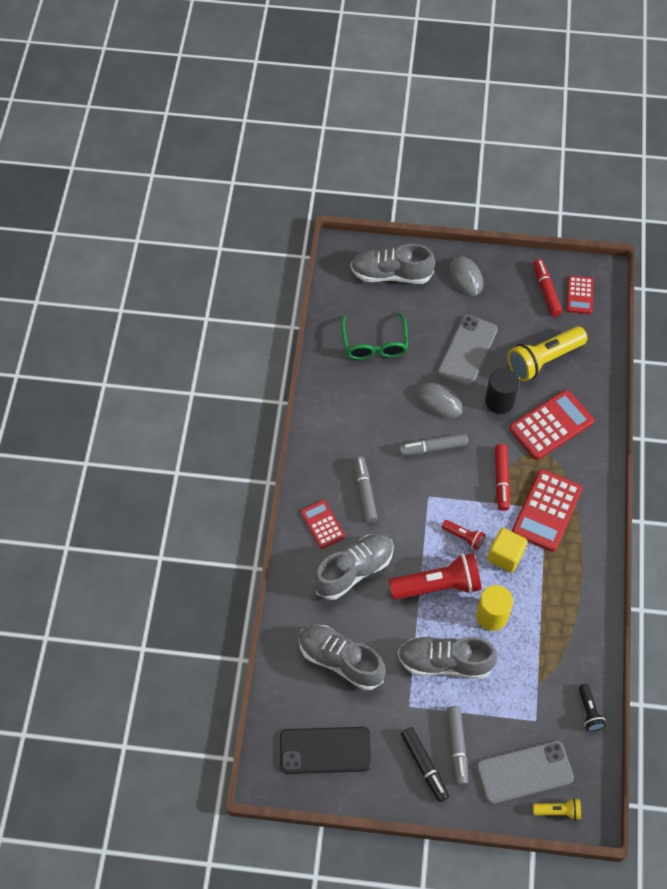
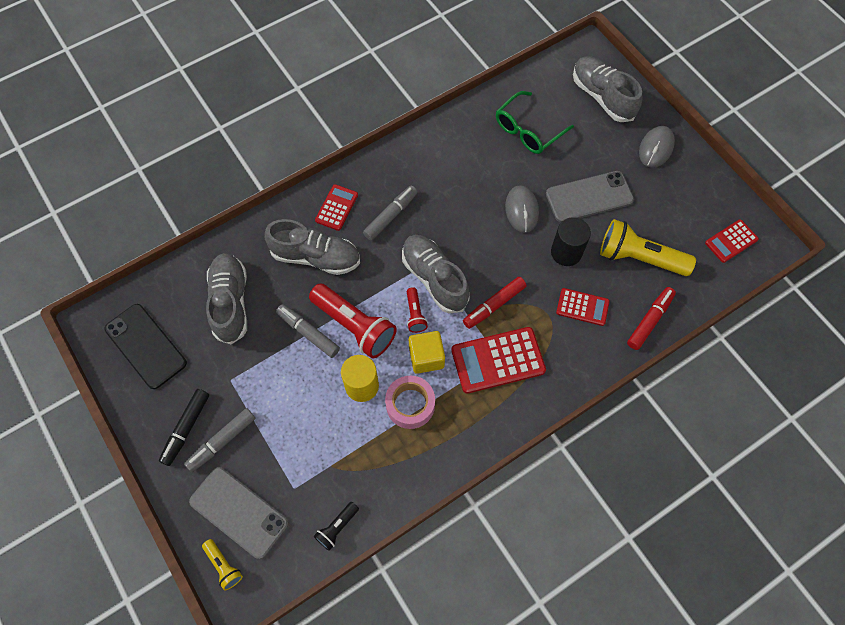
camera: 50 degrees right, 5 degrees up
(433, 447) = (475, 235): grey marker -> grey marker (308, 333)
(445, 662) = (290, 379): grey shoe -> grey shoe (434, 278)
(533, 594) = (410, 404): none -> pink tape
(546, 291) = (707, 213): red marker -> red marker (650, 320)
(551, 425) = (582, 307): red calculator -> red calculator, size x0.59

